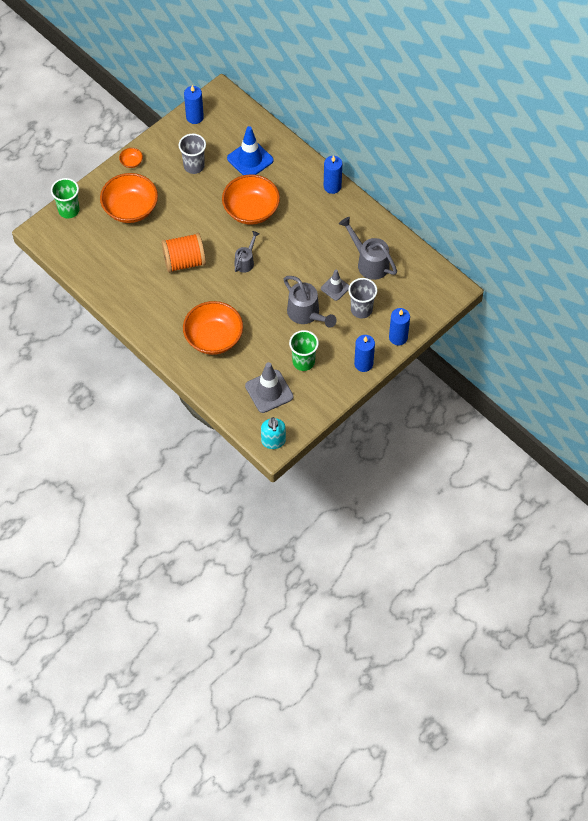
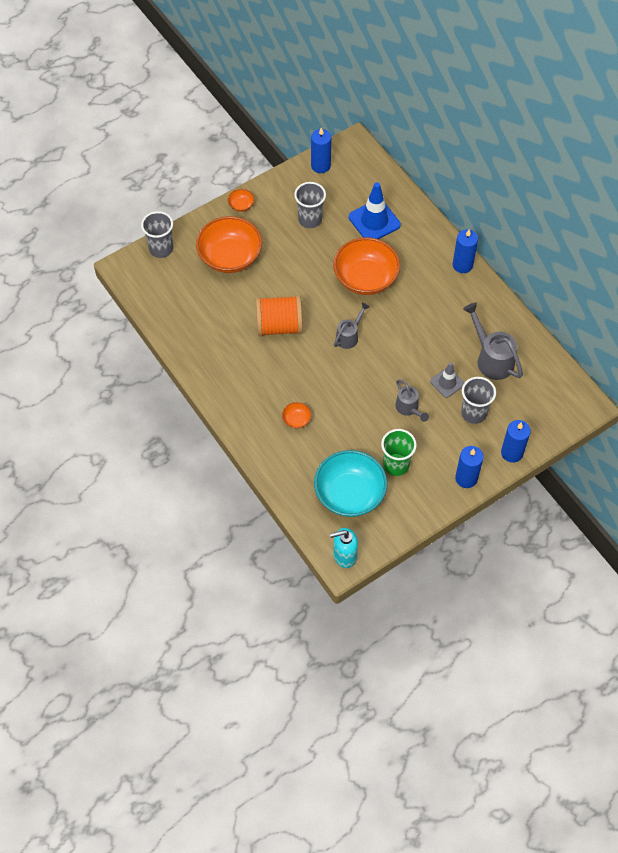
camera: 10 degrees right, 0 degrees up
(69, 210) = (161, 249): green cup -> grey cup
(213, 338) = (296, 420): orange bowl -> orange bowl, size x0.42
(269, 391) = (349, 494): grey traffic cone -> turquoise bowl
(273, 441) = (344, 555): turquoise soap dispenser -> turquoise soap dispenser turned 75 degrees clockwise
(306, 314) = (408, 408): grey watering can -> grey watering can, size x0.61

